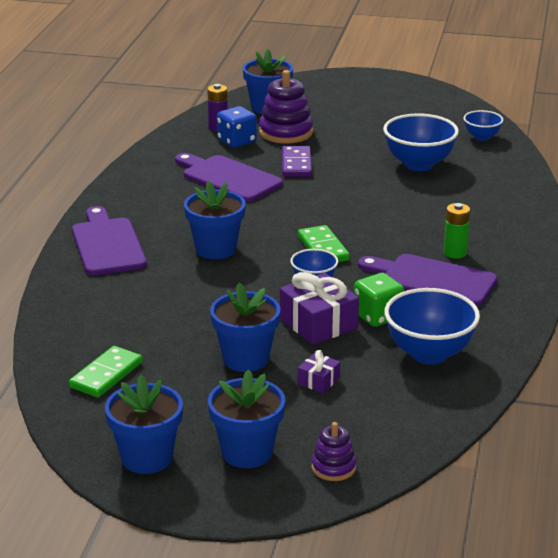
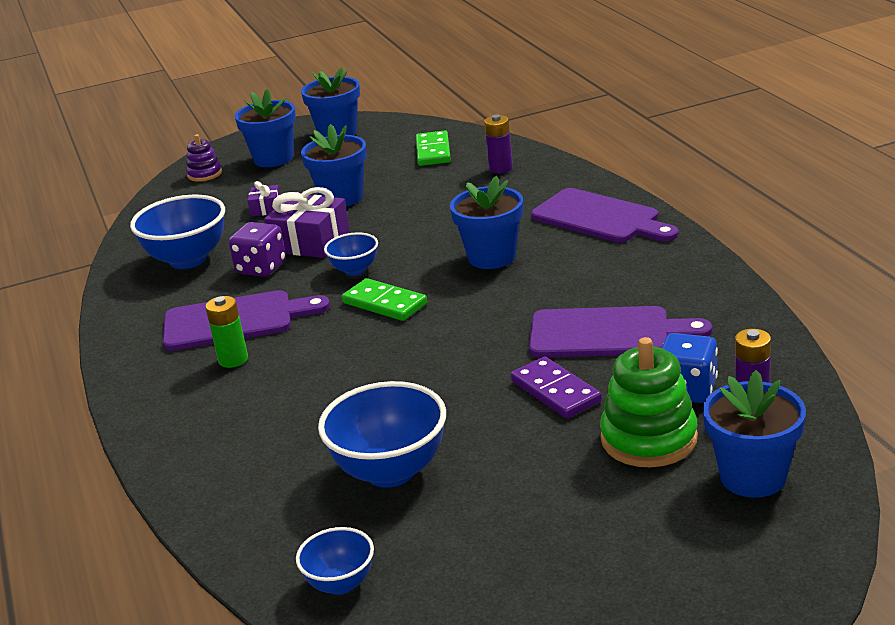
camera: 150 degrees right, 0 degrees up
(90, 323) = (501, 168): none -> purple battery
(286, 132) = (649, 439): purple stacking toy -> green stacking toy
(378, 316) = (261, 268): green dice -> purple dice

